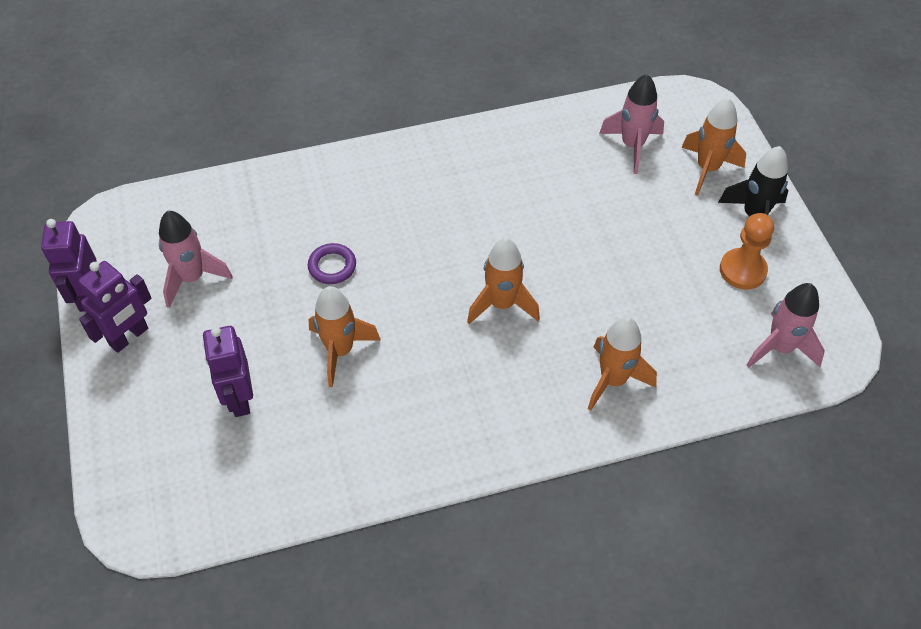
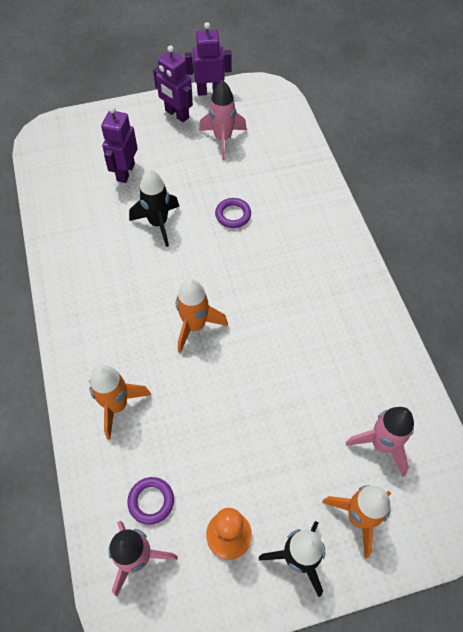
camera: 90 degrees right, 5 degrees up
(239, 398) = (125, 172): purple robot -> purple robot turned 60 degrees counterclockwise
(340, 351) = (158, 223): orange rocket -> black rocket
(720, 339) = (151, 501): none -> purple ring

